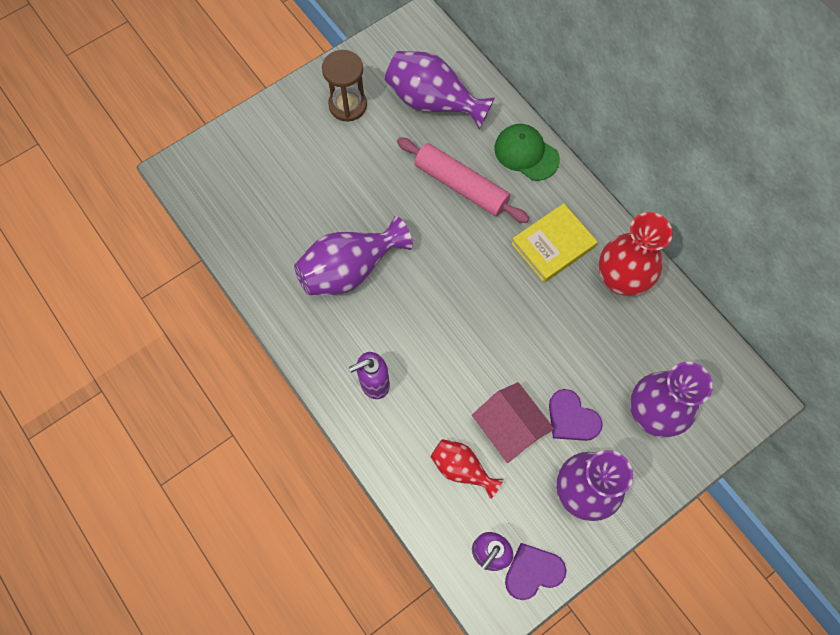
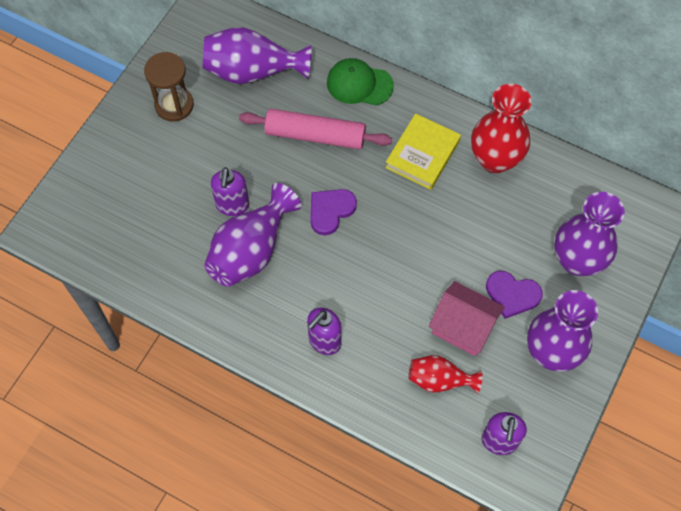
camera: 25 degrees left, 5 degrees down
(354, 220) = (232, 205): none -> purple soap dispenser
(533, 572) = (544, 439): purple heart -> purple heart (330, 211)

